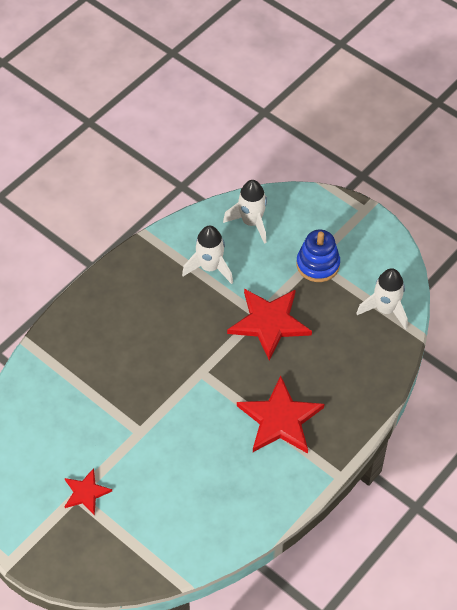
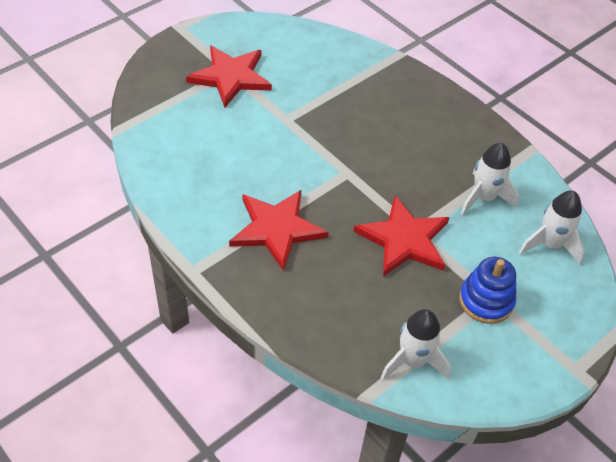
camera: 95 degrees right, 5 degrees down
(86, 492) = (230, 77): red star -> red star, size x1.82

